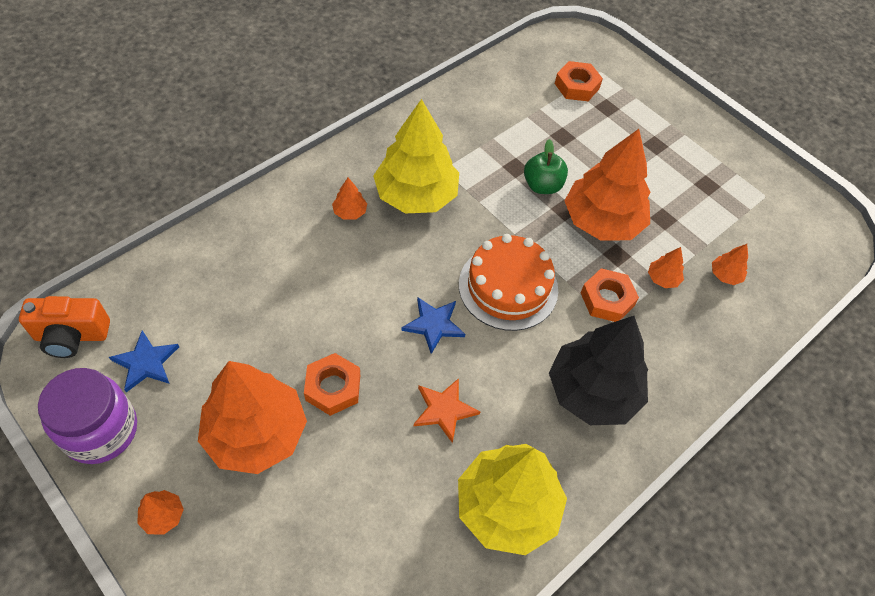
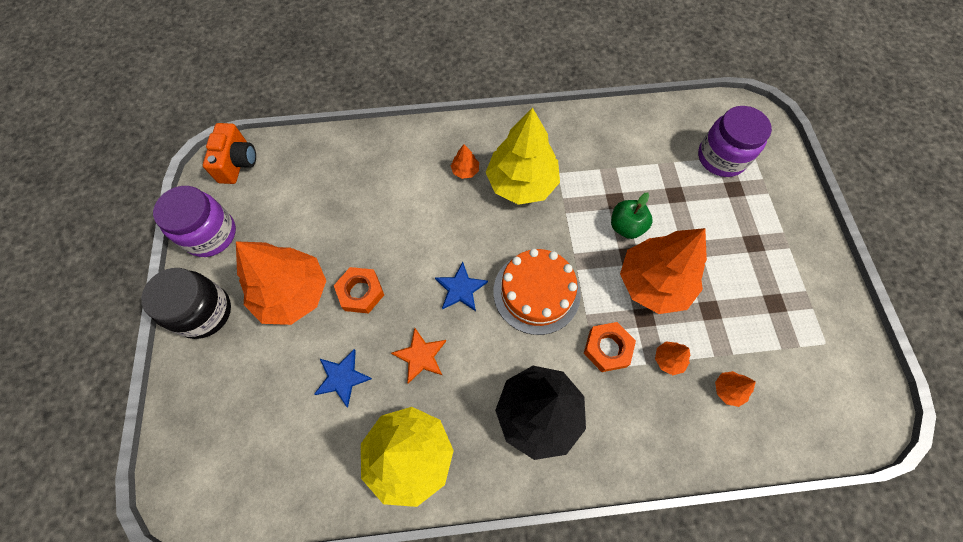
camera: 40 degrees right, 10 degrees up
(71, 336) = (238, 163): orange camera -> orange camera turned 120 degrees counterclockwise
(146, 363) = (265, 205): blue star -> blue star (342, 378)
(163, 516) = (204, 312): orange tree -> black jar
(576, 86) = (721, 157): orange nut -> purple jar

